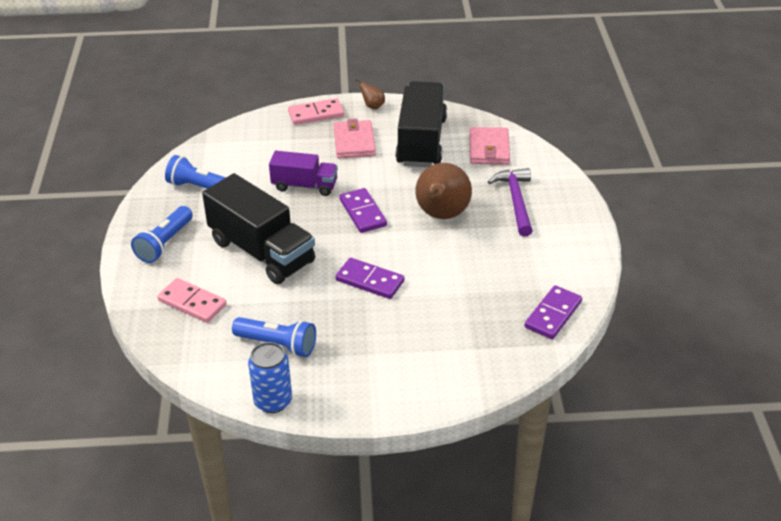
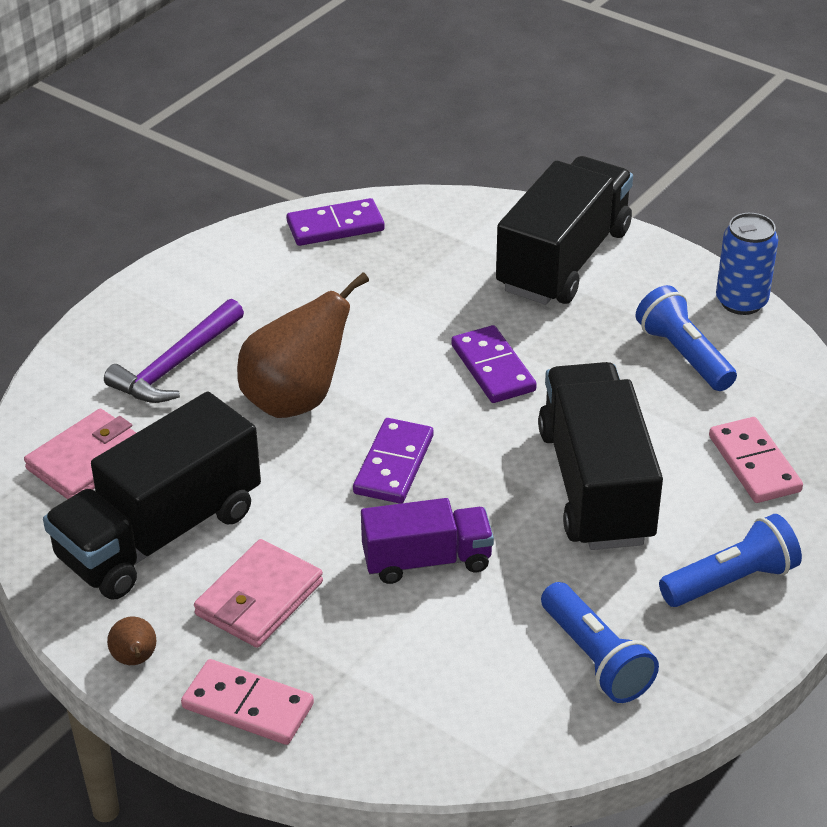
camera: 140 degrees left, 0 degrees up
(304, 186) = (427, 560): purple truck -> purple truck turned 120 degrees clockwise
(403, 369) = (564, 260): none -> black truck

